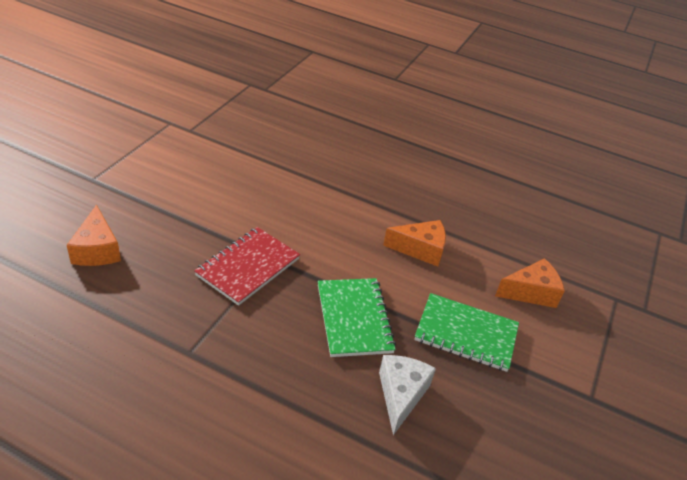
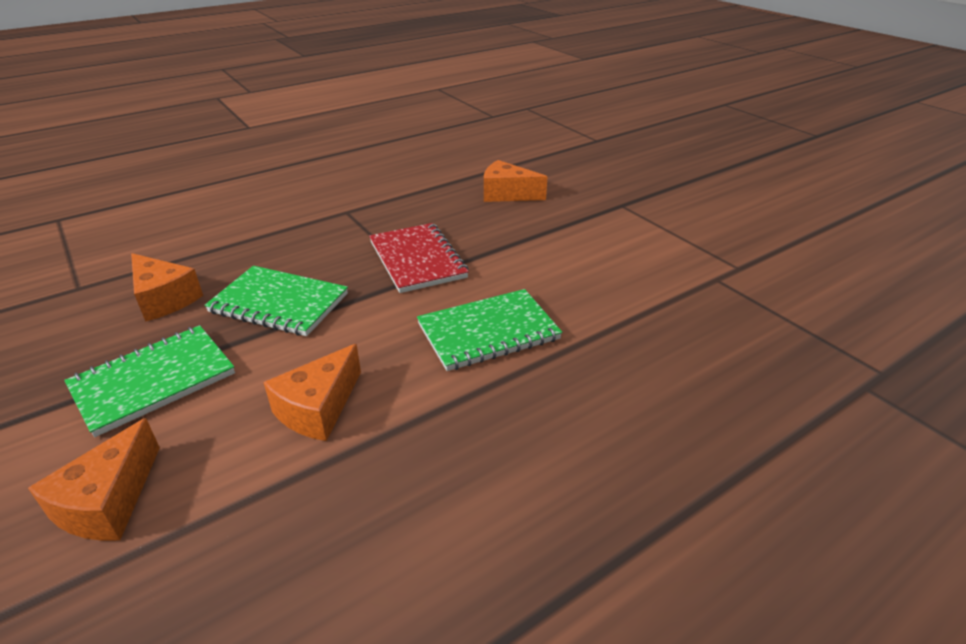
camera: 125 degrees right, 5 degrees down
(309, 207) = (488, 332): none -> green notebook
(401, 395) = (164, 299): white cheese -> orange cheese

